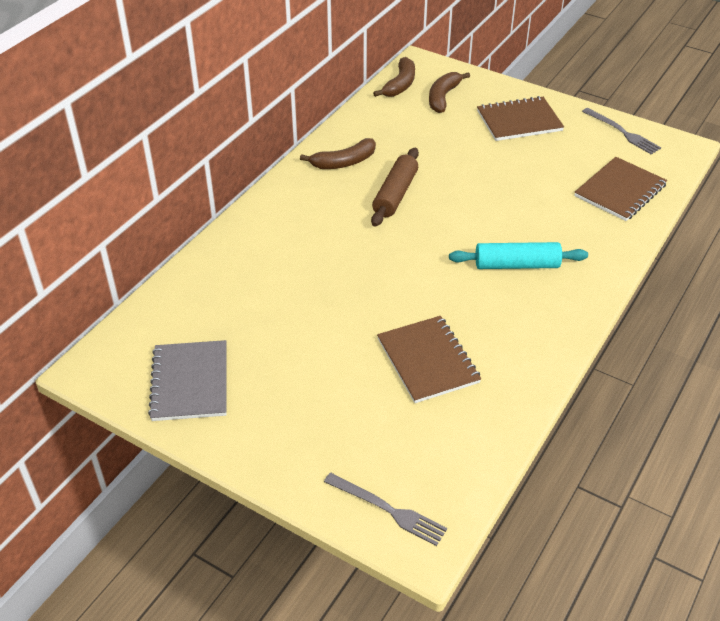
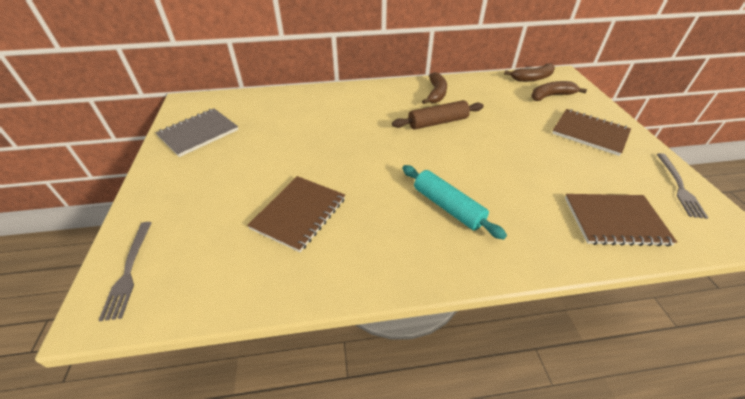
camera: 50 degrees right, 0 degrees up
(344, 162) = (436, 93): brown banana -> brown banana turned 105 degrees counterclockwise

